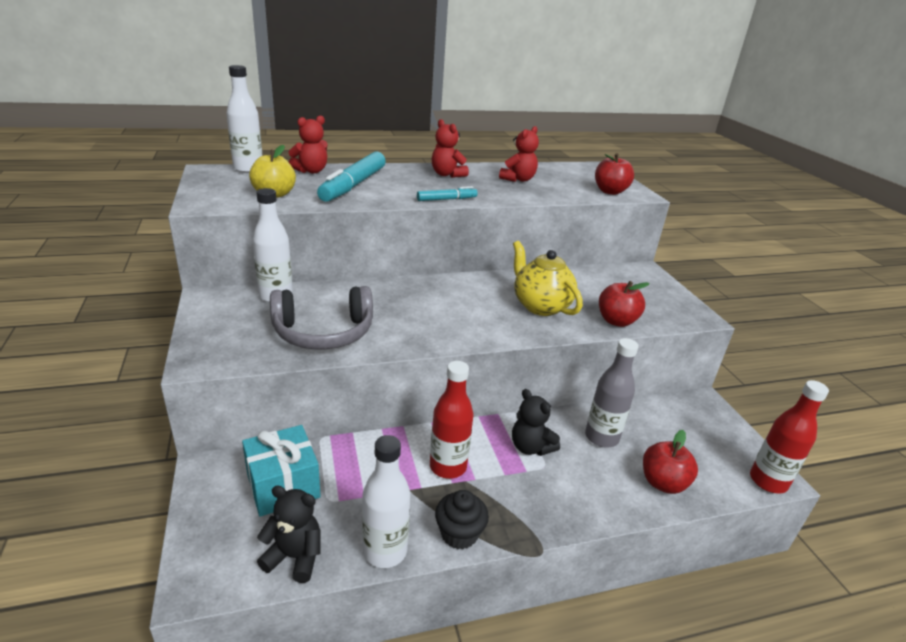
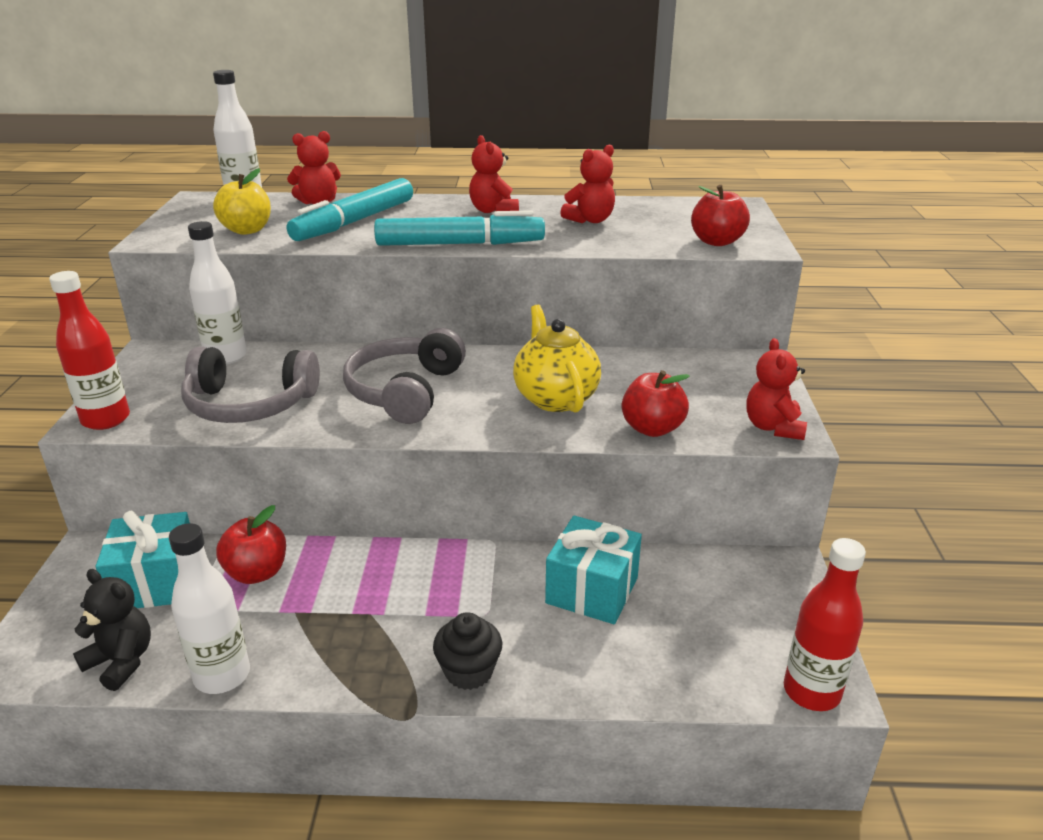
camera: 20 degrees right, 0 degrees up
(435, 311) = (405, 391): none -> grey headphones
(446, 199) = (460, 244): turquoise marker -> turquoise marker, size x1.97
(448, 466) = (359, 593): red bottle -> red bottle (106, 419)
(459, 533) = (321, 674): black cupcake -> black cupcake (469, 671)
(530, 447) = (482, 587): black teddy bear -> none
(601, 437) = (592, 590): grey bottle -> turquoise gift
(663, 483) = (641, 664): red apple -> red apple (257, 572)
(685, 312) = (773, 427): none -> red teddy bear

